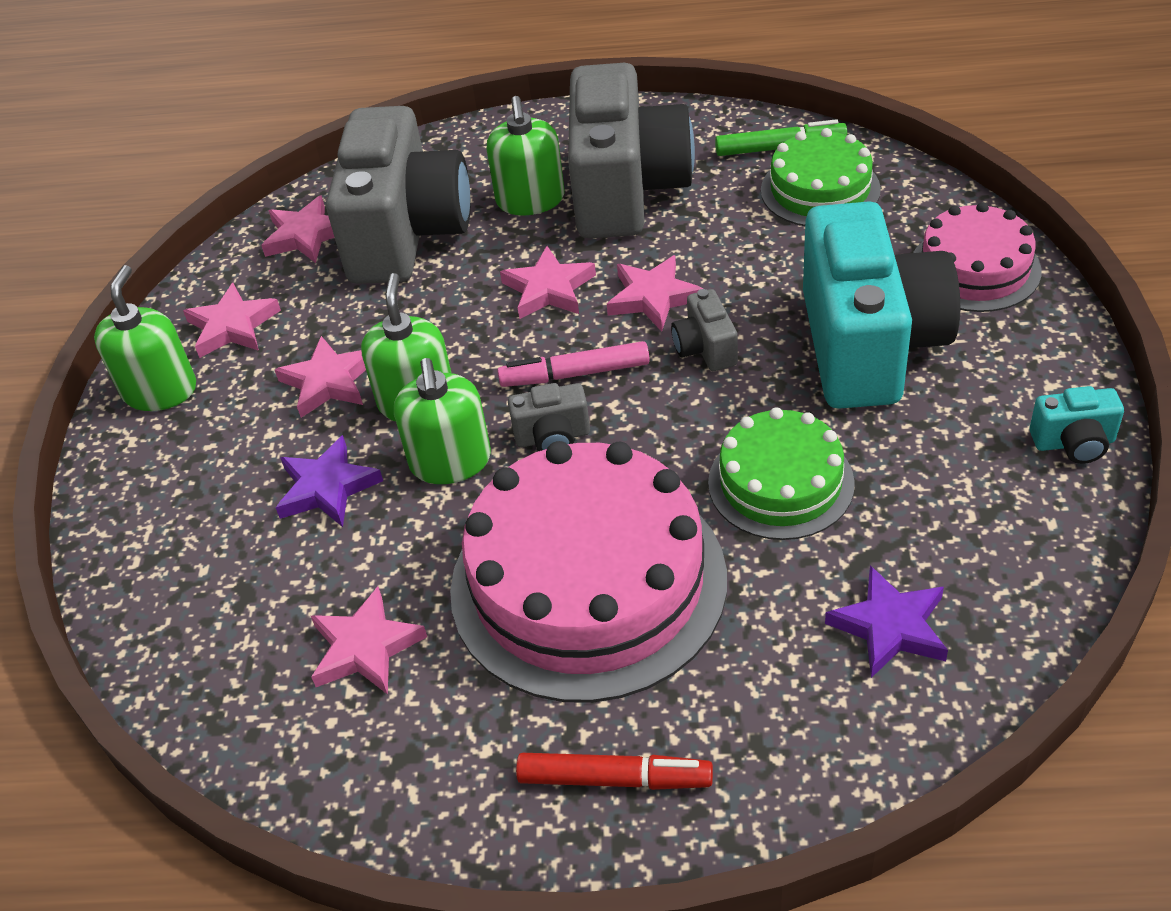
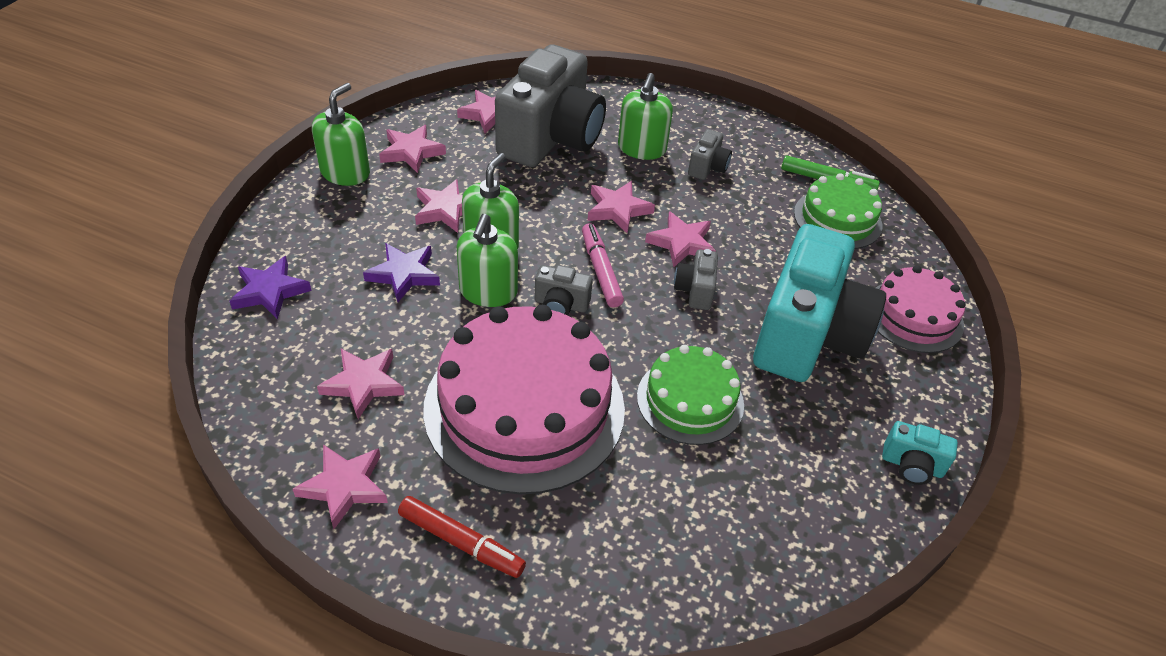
camera: 15 degrees right, 0 degrees up
(425, 783) = (344, 487): none -> pink star
(575, 374) = (600, 270): pink marker -> pink marker turned 60 degrees clockwise
(627, 190) = (707, 167): grey camera -> grey camera, size x0.41
(890, 626) = (704, 530): purple star -> purple star (270, 291)

